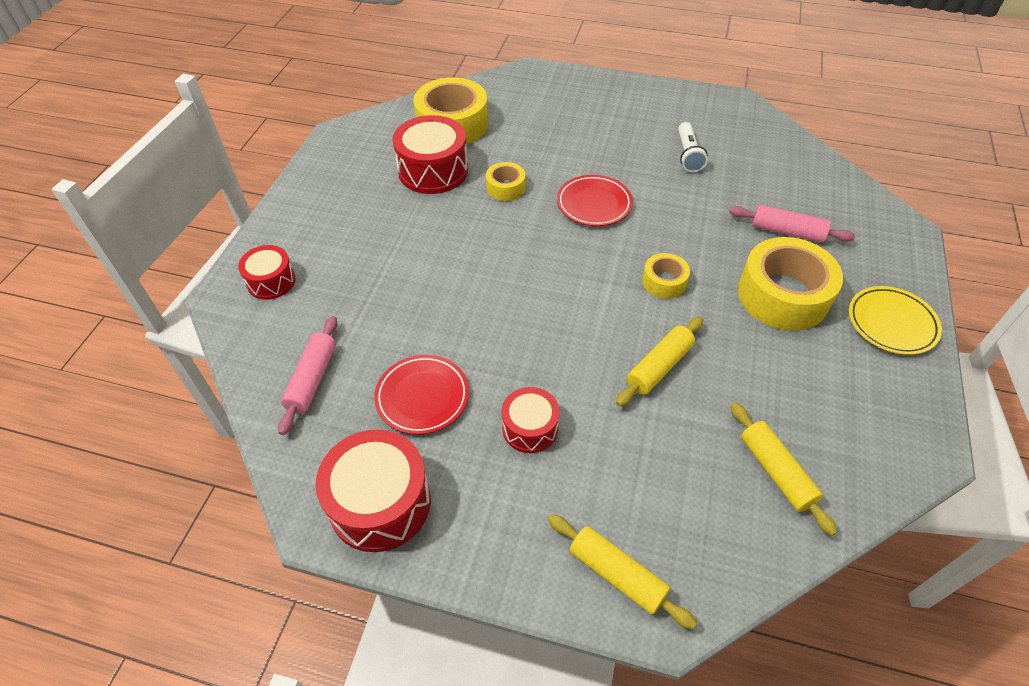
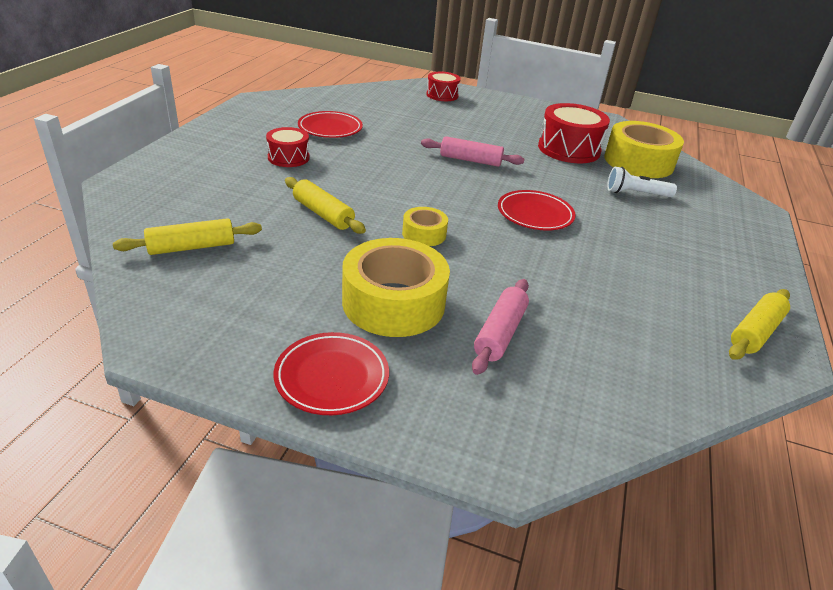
camera: 90 degrees right, 15 degrees down
(312, 379) = (356, 102): pink rolling pin -> pink rolling pin (470, 160)
(380, 503) = (258, 113): red drum -> none
(505, 188) = (552, 176): yellow tape -> none
(617, 574) = (160, 171): yellow rolling pin -> yellow rolling pin (755, 332)
(688, 155) = (636, 287): white flashlight -> white flashlight (636, 193)
(891, 323) = (332, 377): yellow plate -> red plate

